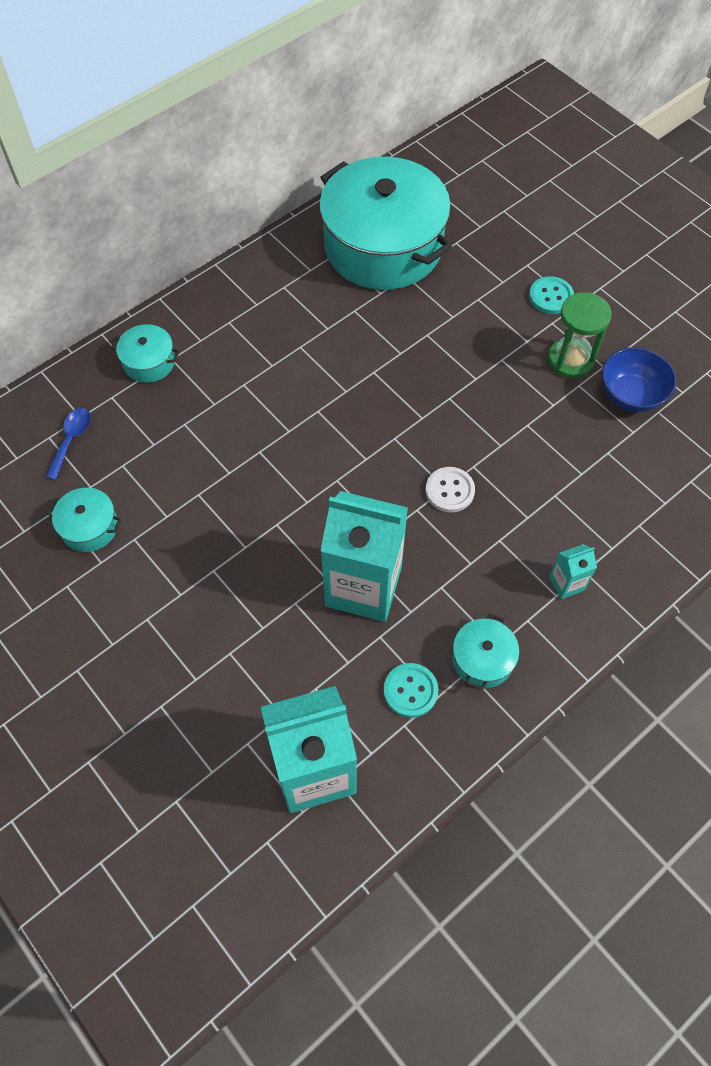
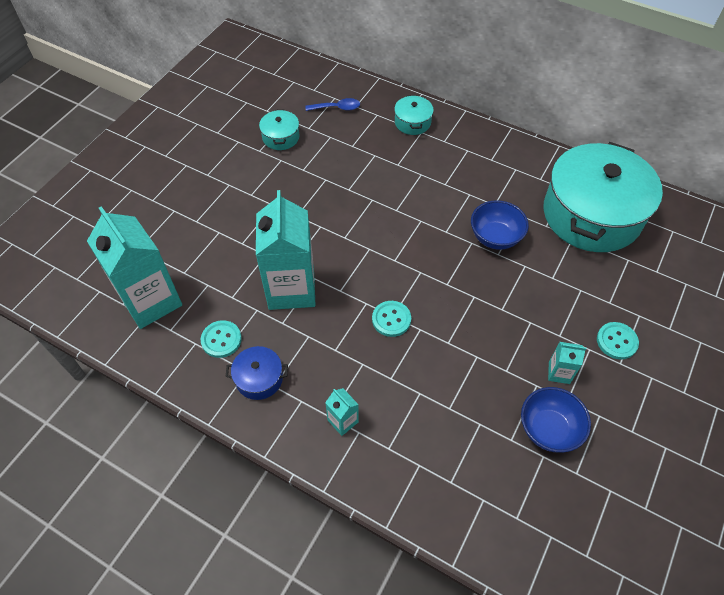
camera: 70 degrees right, 5 degrees down
(376, 346) = (495, 237): none -> blue bowl
(449, 490) = (391, 319): white button -> turquoise button
(482, 659) = (259, 378): turquoise pot -> blue pot
(570, 360) = (559, 373): green hourglass -> turquoise carton

